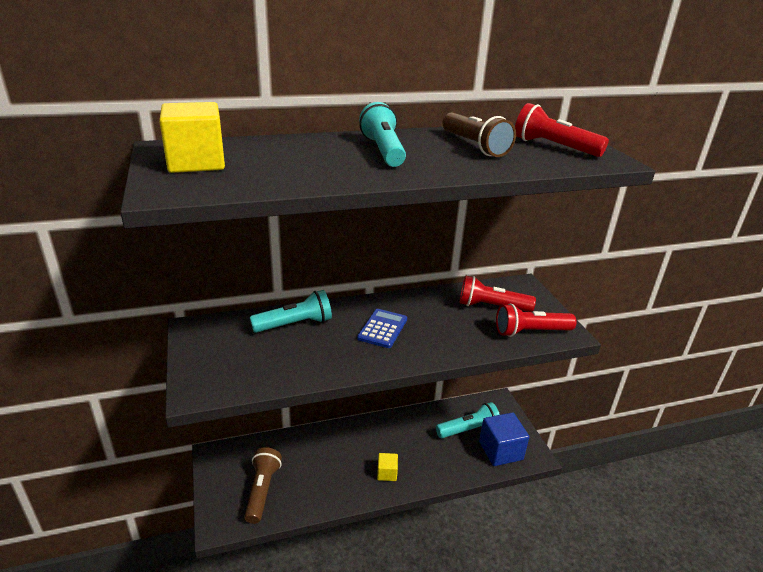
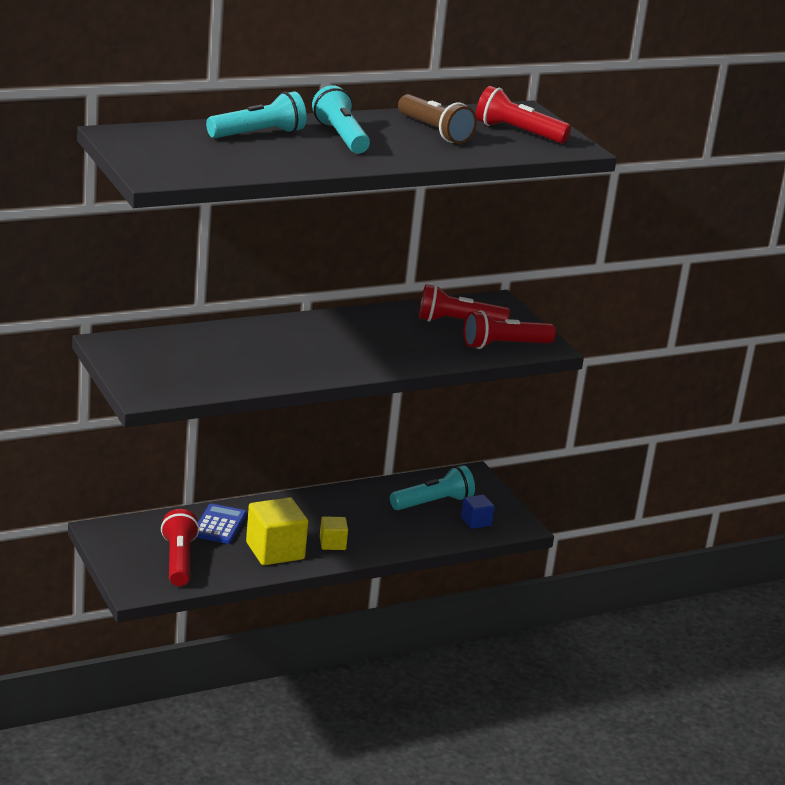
camera: 10 degrees left, 5 degrees down
(196, 162) = (163, 149): yellow cube -> yellow cube (275, 551)
(262, 490) = (178, 560): brown flashlight -> red flashlight
(295, 324) = (227, 339): turquoise flashlight -> turquoise flashlight (258, 134)
(382, 329) = (332, 343): blue calculator -> blue calculator (219, 525)
(500, 451) = (476, 521): blue cube -> blue cube, size x0.53

